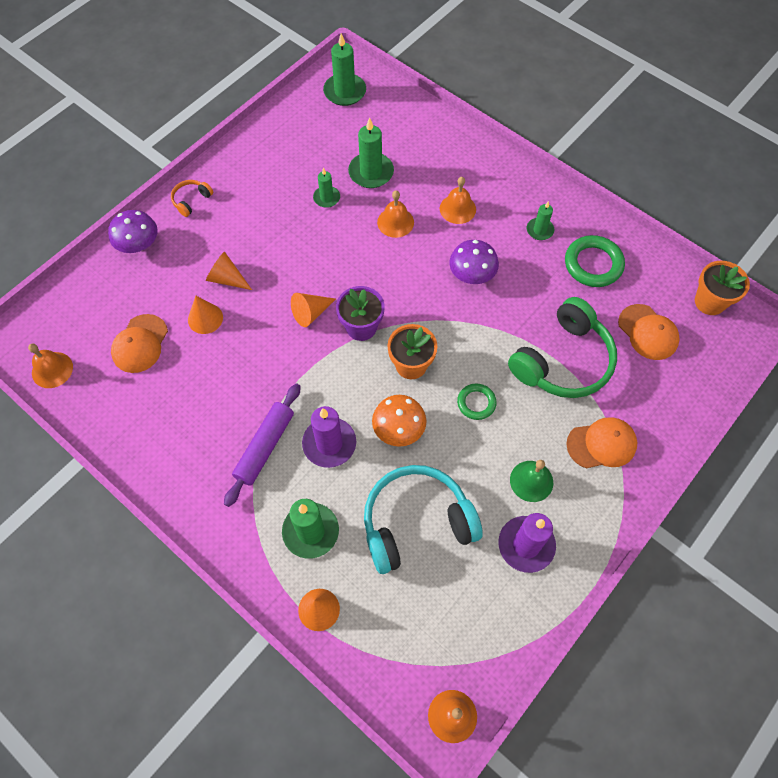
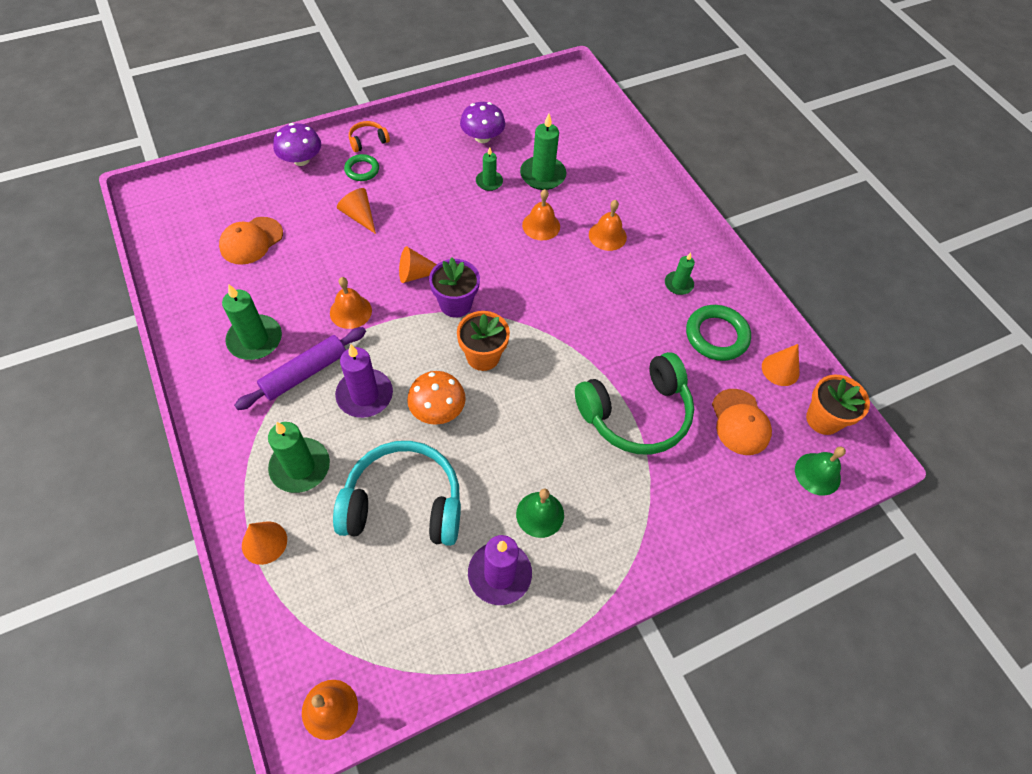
camera: 20 degrees right, 5 degrees down
(52, 370) = (165, 233): orange bell -> orange bell (350, 311)
(205, 318) = (320, 242): orange cone -> orange cone (780, 369)
(345, 92) = (558, 100): green candle -> green candle (255, 339)
(472, 274) = (588, 298): purple mushroom -> purple mushroom (482, 137)
(476, 403) = (526, 417): green ring -> green ring (362, 170)
(601, 444) = (632, 510): orange cap -> none
(726, 350) = (817, 474): none -> green bell

